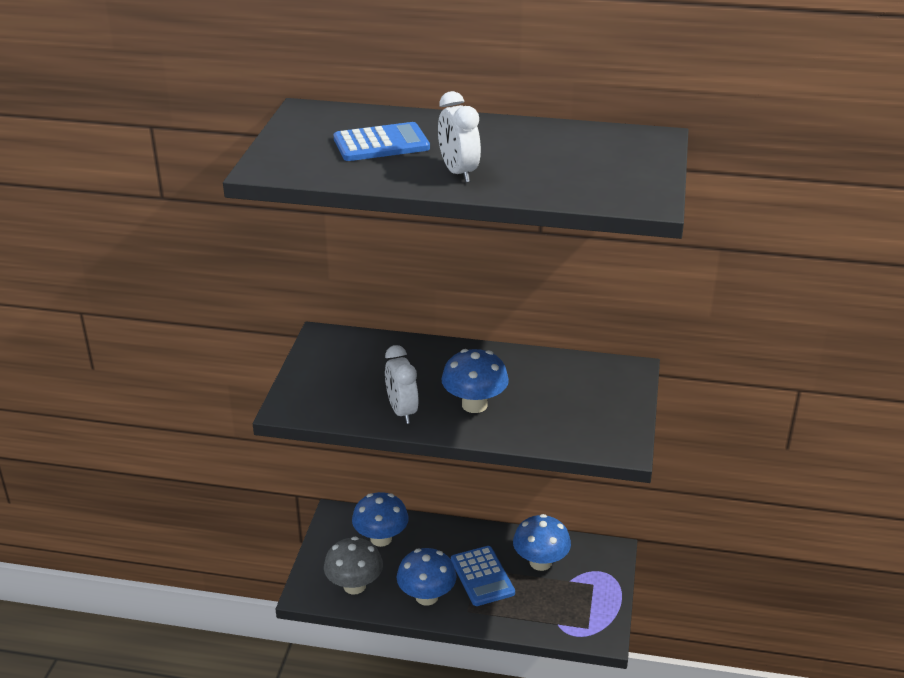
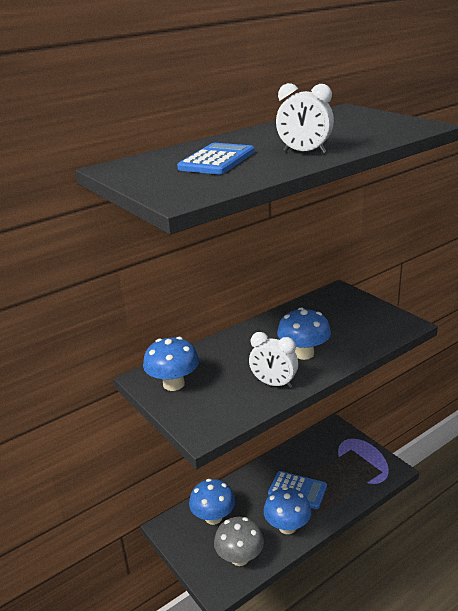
camera: 45 degrees left, 5 degrees down
(540, 562) = (312, 459): blue mushroom -> blue mushroom (173, 384)

